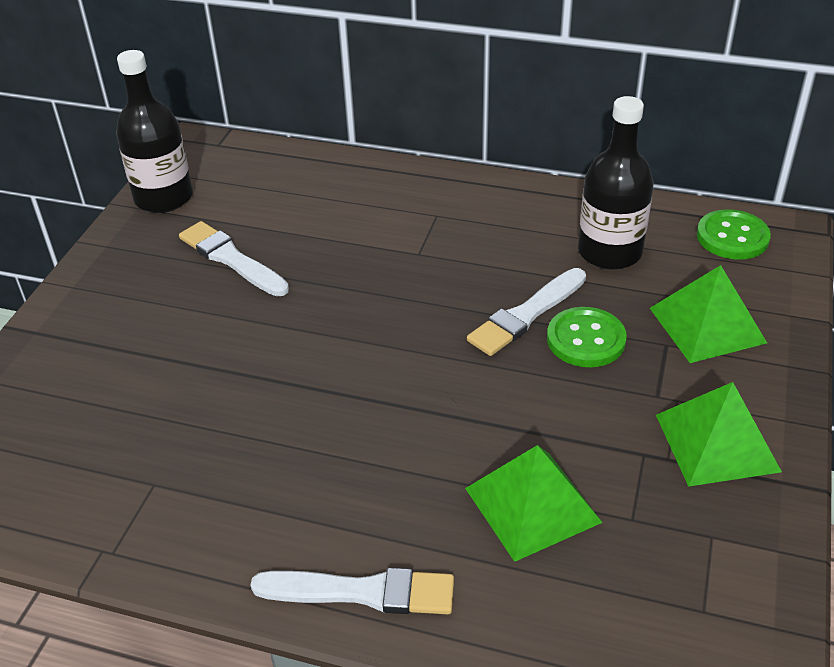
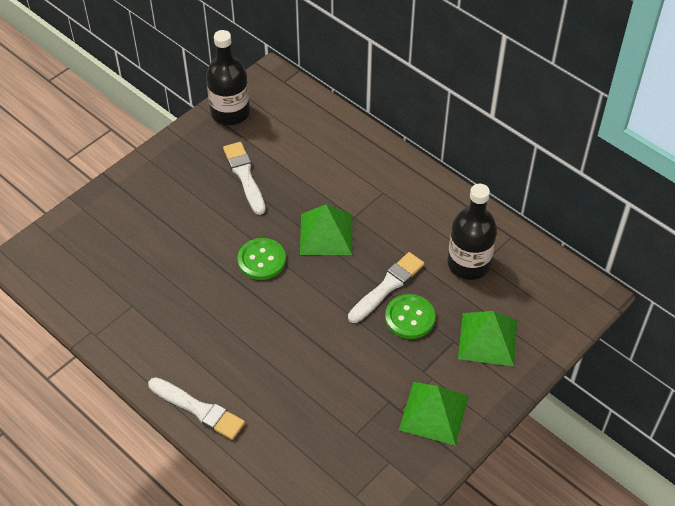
camera: 25 degrees right, 10 degrees up
(526, 315) = (387, 286): white brush -> white brush turned 150 degrees clockwise
(532, 505) = (310, 402): green pyramid -> green pyramid (326, 234)
(732, 237) = (554, 285): green button -> green button (261, 260)

